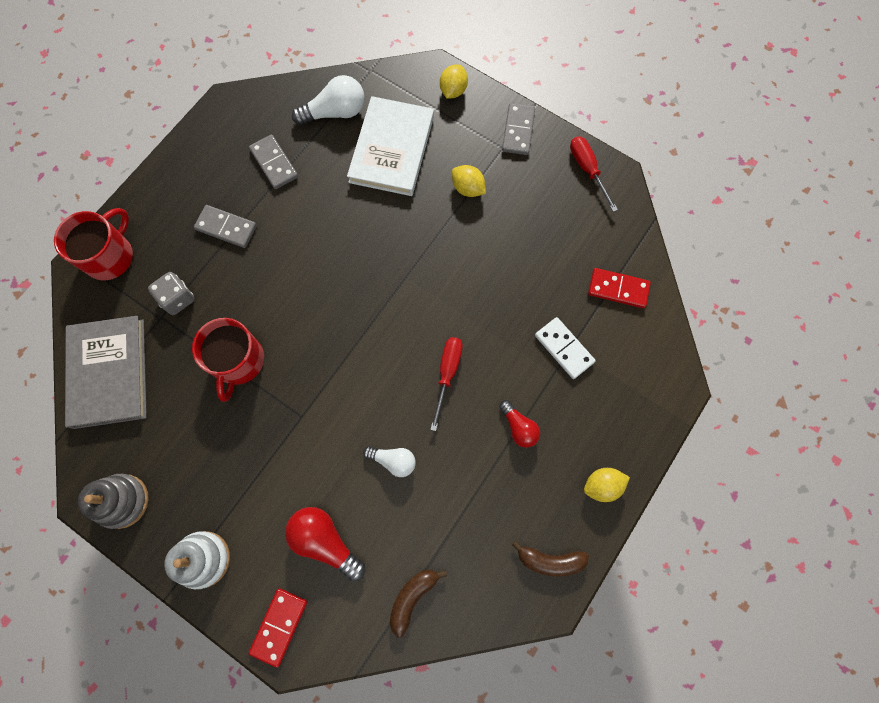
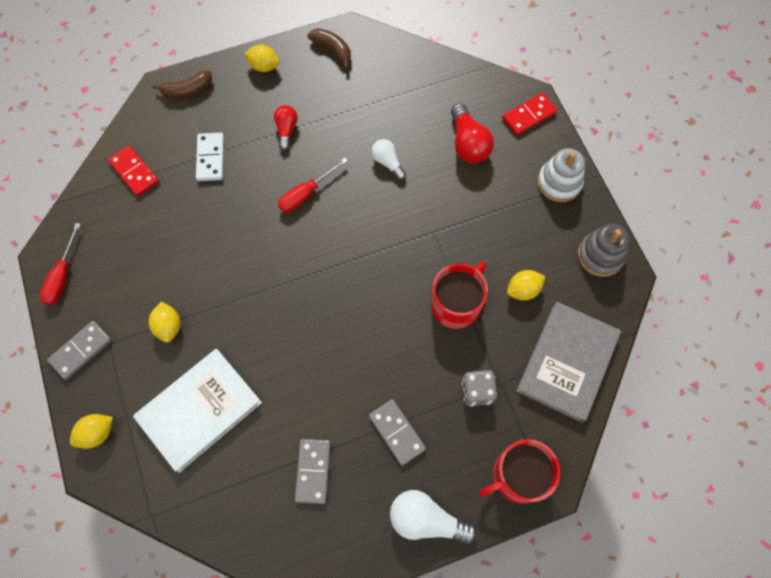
camera: 145 degrees left, 5 degrees down
(183, 414) = (523, 290): none -> yellow lemon
(335, 112) = (219, 488): white light bulb -> white light bulb (426, 520)
(412, 597) = (433, 81): brown banana -> brown banana (187, 90)

